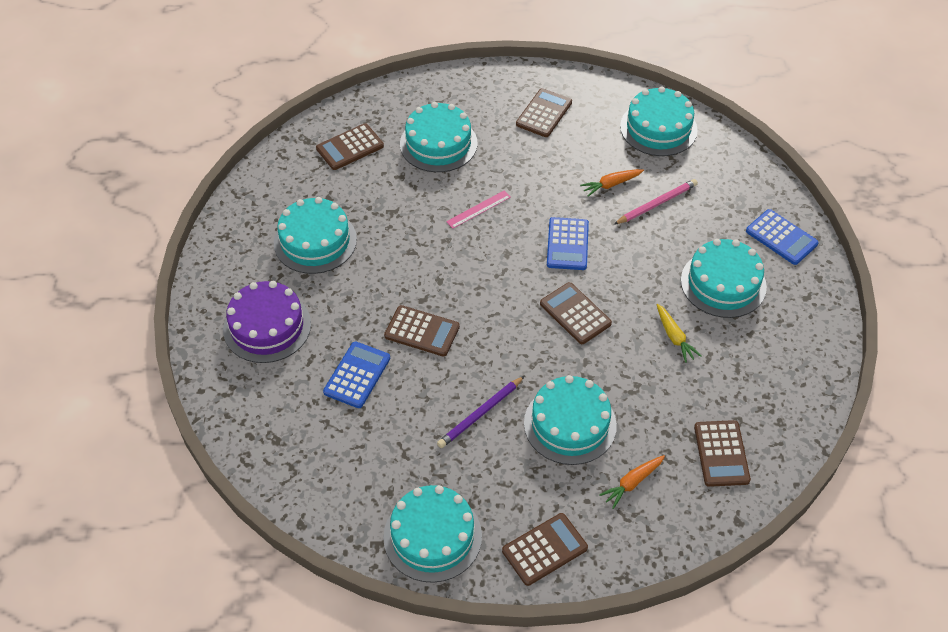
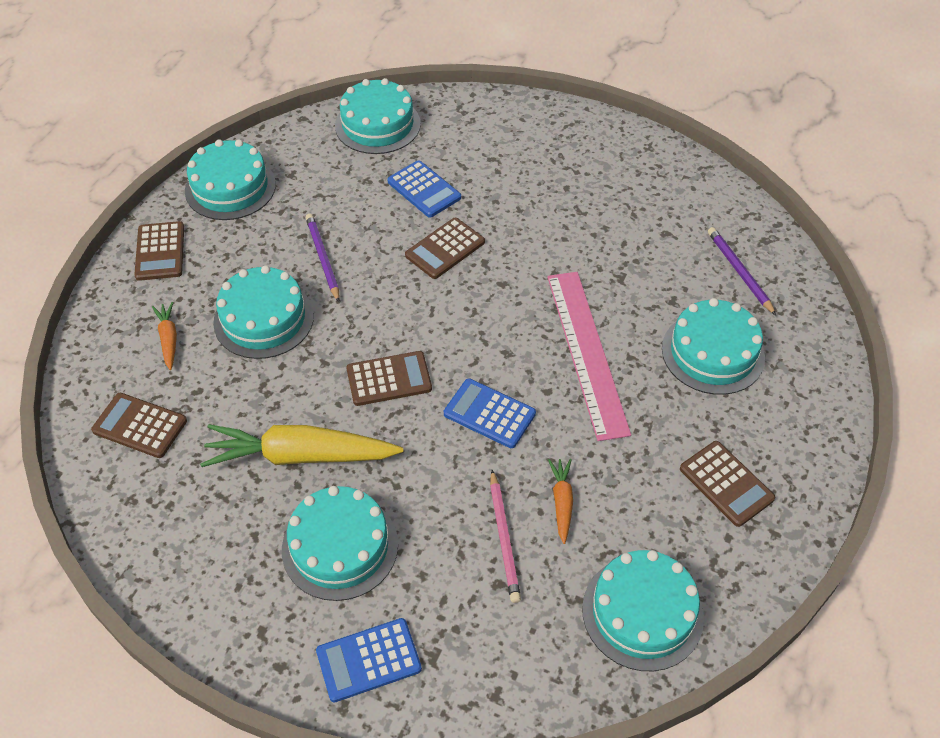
camera: 115 degrees right, 0 degrees up
(267, 327) = (517, 148): purple cake -> none
(315, 241) = (608, 206): turquoise cake -> turquoise cake (377, 125)
(350, 147) = (739, 272): brown calculator -> purple pencil
(478, 209) = (586, 352): pink ruler -> pink ruler, size x2.32
(674, 337) = (300, 456): yellow carrot -> yellow carrot, size x2.12

